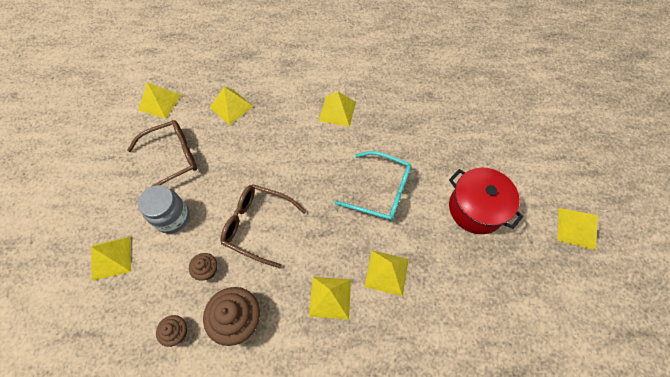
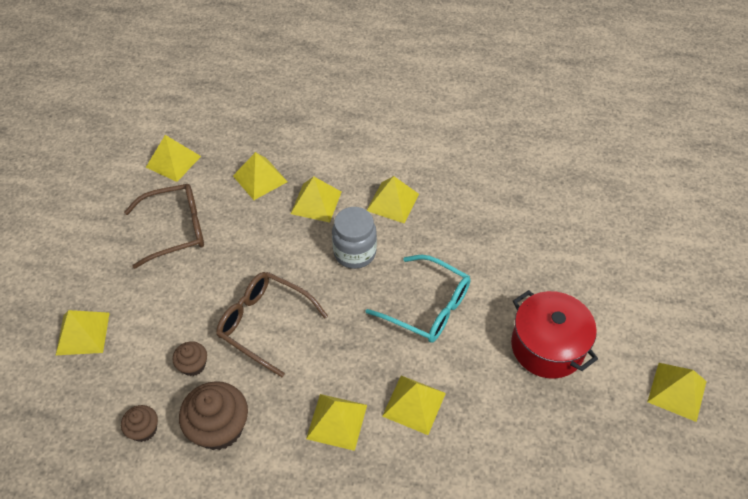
camera: 10 degrees right, 10 degrees down
(172, 217) = (163, 298): grey jar -> grey jar (354, 253)
(278, 120) = (316, 202): none -> yellow pyramid

